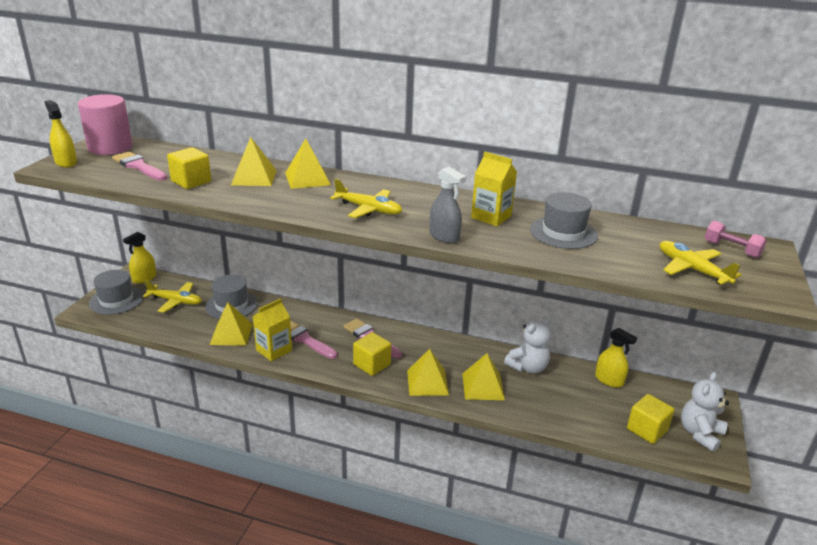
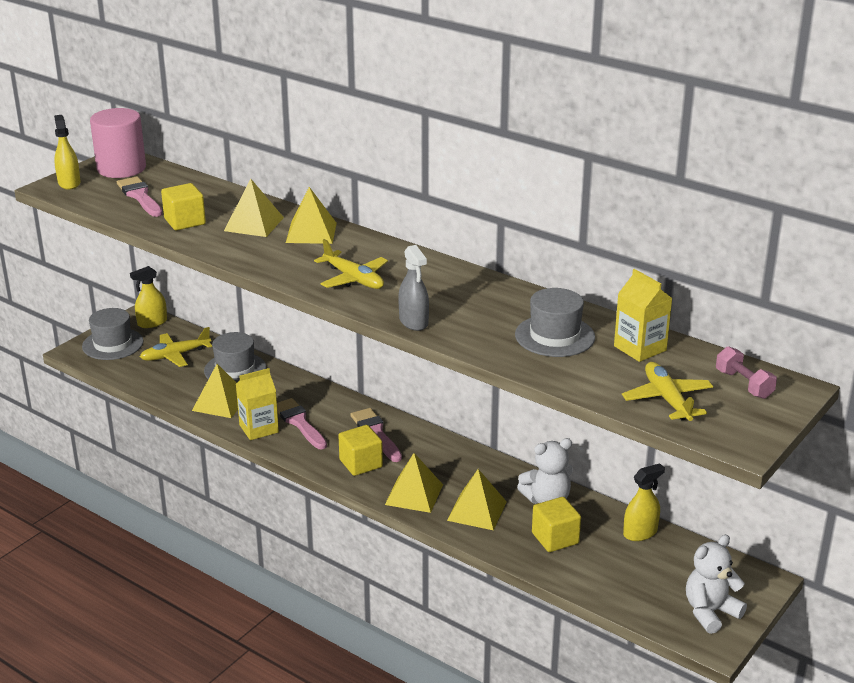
camera: 20 degrees right, 0 degrees up
(175, 301) = (175, 355): yellow plane -> yellow plane turned 120 degrees clockwise
(491, 217) = (486, 306): yellow carton -> yellow carton (640, 348)
(609, 380) = (640, 533): yellow spray bottle -> yellow spray bottle turned 90 degrees counterclockwise
(647, 430) = (645, 595): yellow cube -> yellow cube (555, 538)

